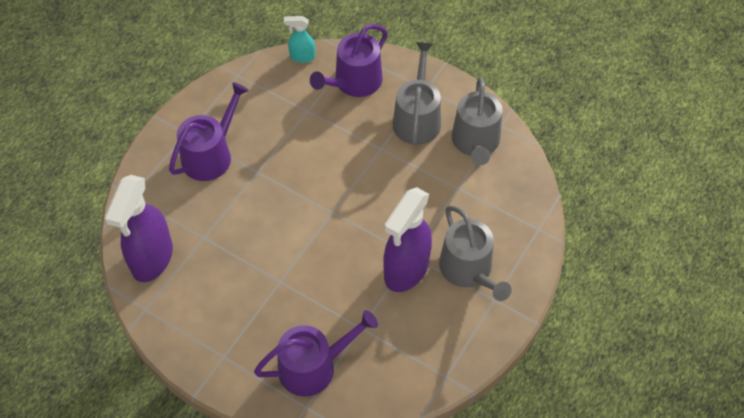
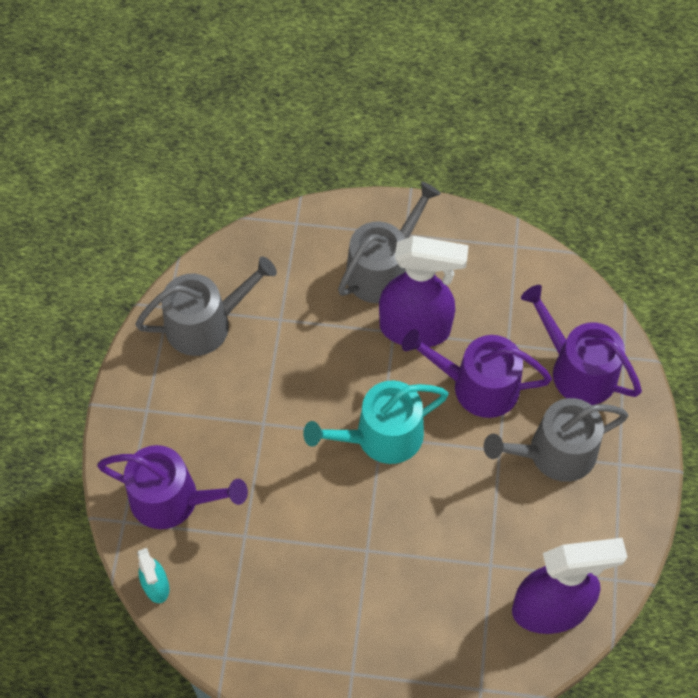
camera: 115 degrees left, 5 degrees up
(211, 155) = (370, 621): purple watering can -> purple watering can (477, 386)
(332, 212) = (381, 436): none -> turquoise watering can
(417, 118) = (198, 400): grey watering can -> grey watering can (554, 453)

